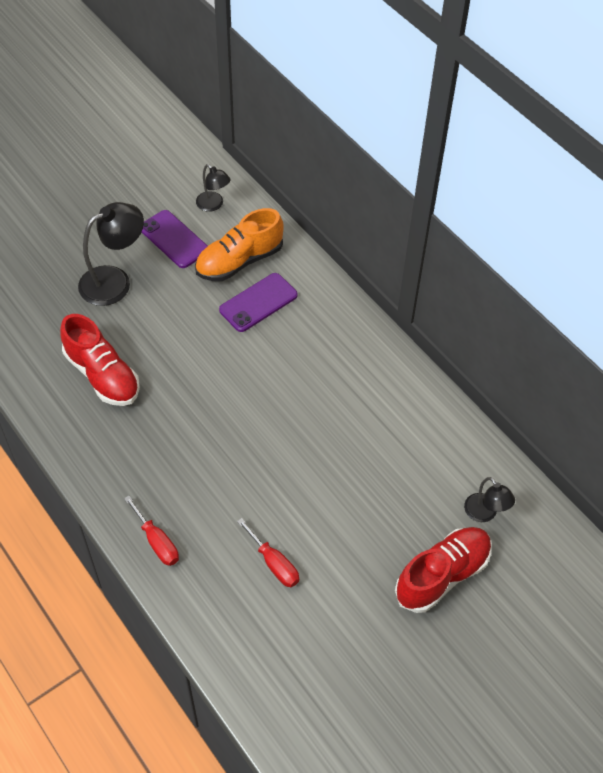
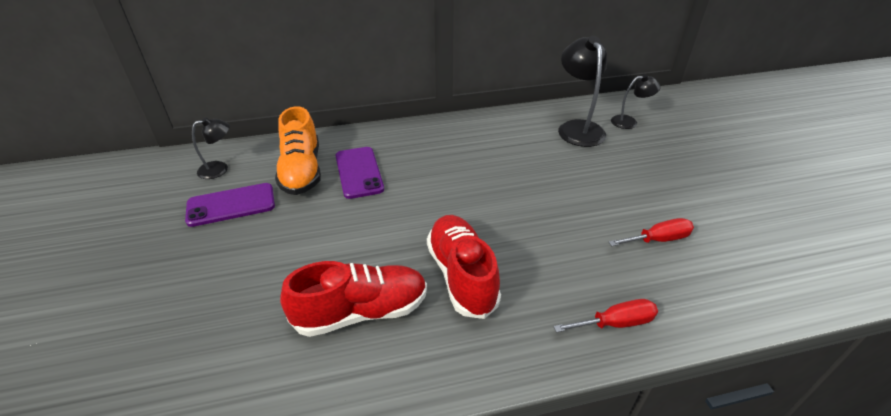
camera: 65 degrees left, 15 degrees down
(115, 281) = (238, 265): black lamp -> black lamp (577, 128)
(442, 575) = (681, 153): red shoe -> red shoe (461, 275)

